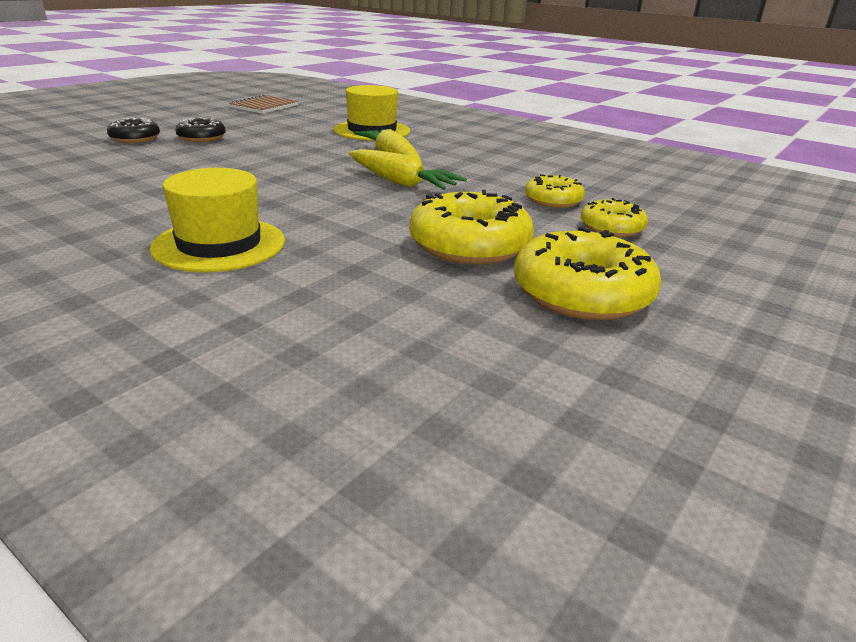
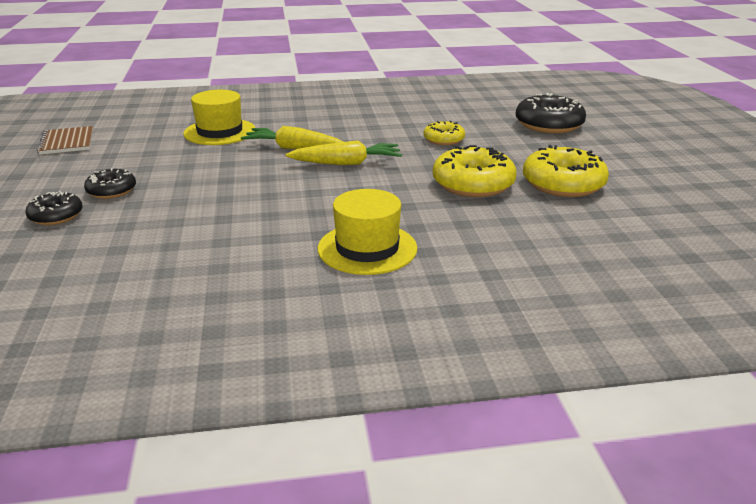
camera: 45 degrees left, 0 degrees up
(611, 228) = (501, 144): yellow donut -> none
(738, 235) = (549, 124): none -> black donut

